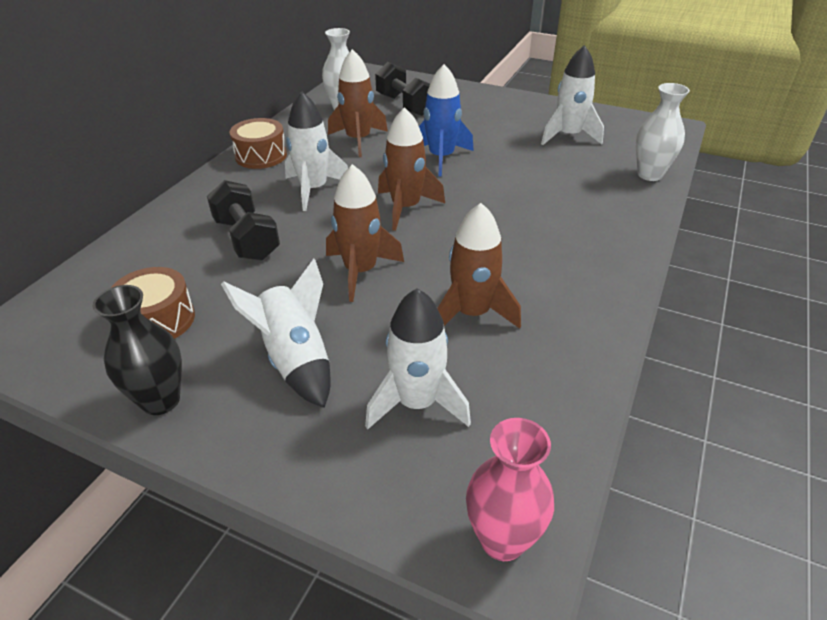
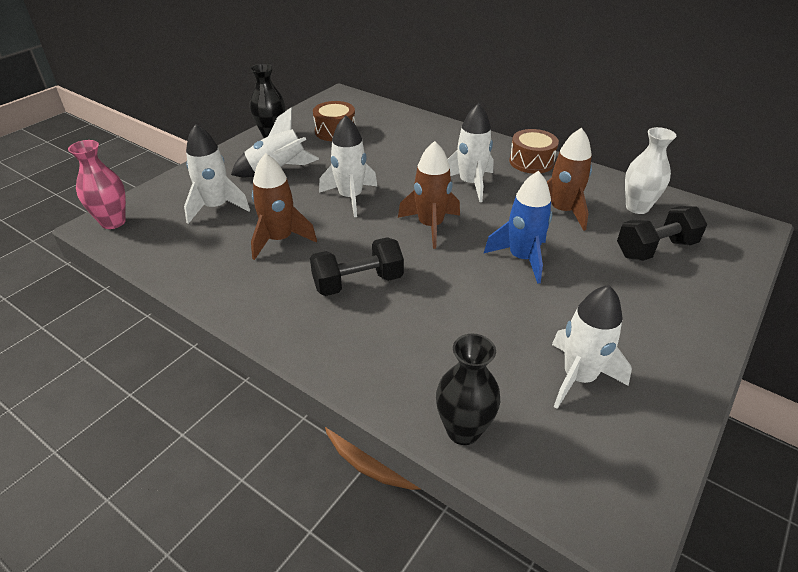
camera: 100 degrees right, 0 degrees up
(247, 239) = (407, 156): black dumbbell -> black dumbbell (358, 282)
(360, 271) = (350, 198): brown rocket -> white rocket
(650, 174) = (463, 430): white vase -> black vase

